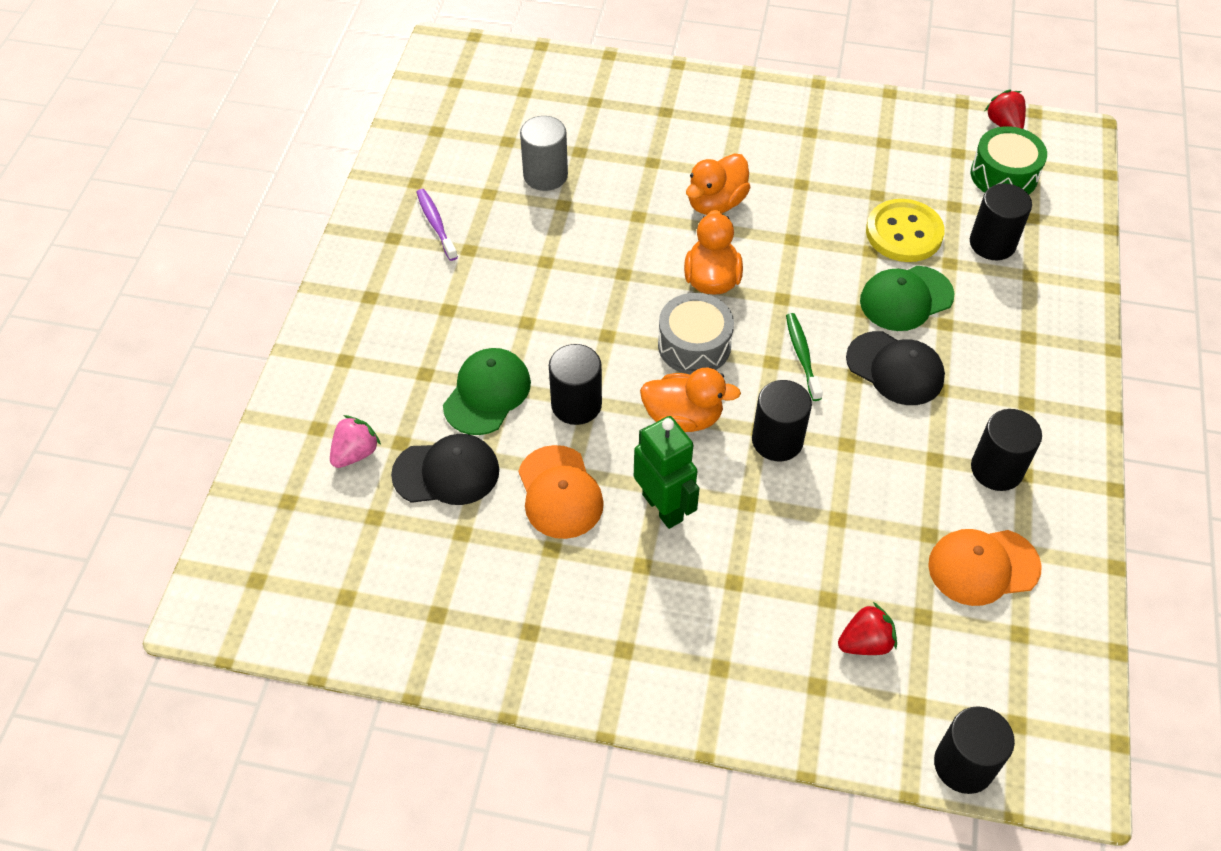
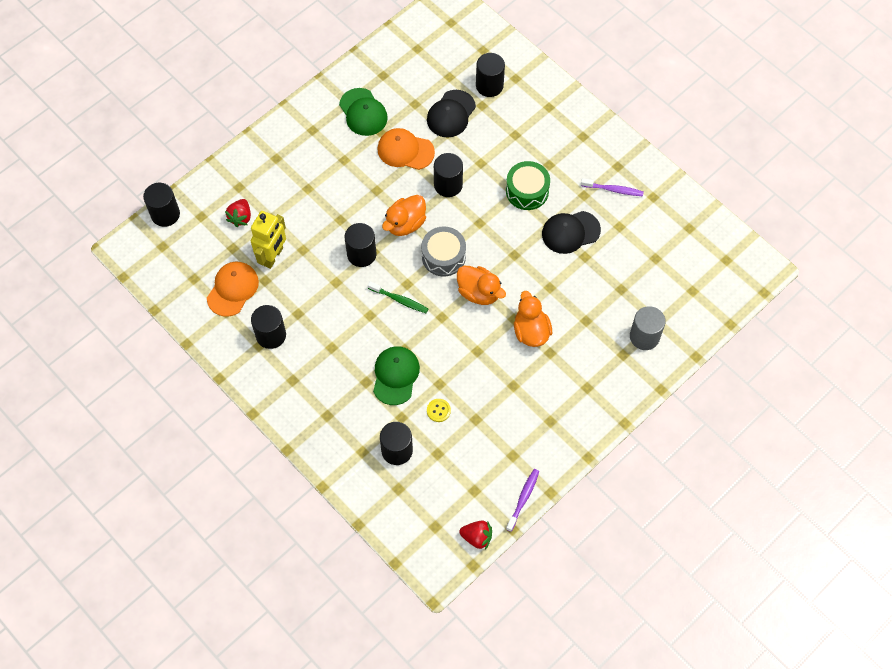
camera: 125 degrees right, 10 degrees up
(355, 453) = (489, 85): pink strawberry -> black cylinder
(487, 393) = (483, 153): green cap -> green cap (363, 112)
(545, 175) = (614, 261): grey cylinder -> grey cylinder (644, 336)
(663, 507) = (365, 185): green robot -> none
(884, 550) = (273, 256): none -> yellow robot
(895, 369) = (358, 336): black cap -> black cap (570, 232)
(904, 233) = (438, 410): yellow button -> yellow button, size x0.47
(921, 110) = (523, 499): none -> purple toothbrush
(1004, 175) = (439, 501): green drum -> green drum (527, 191)

